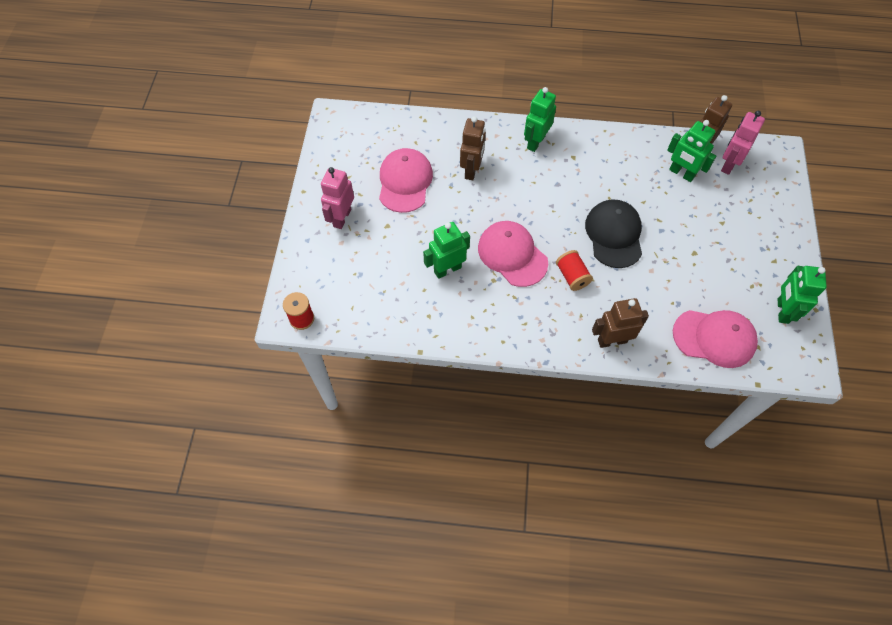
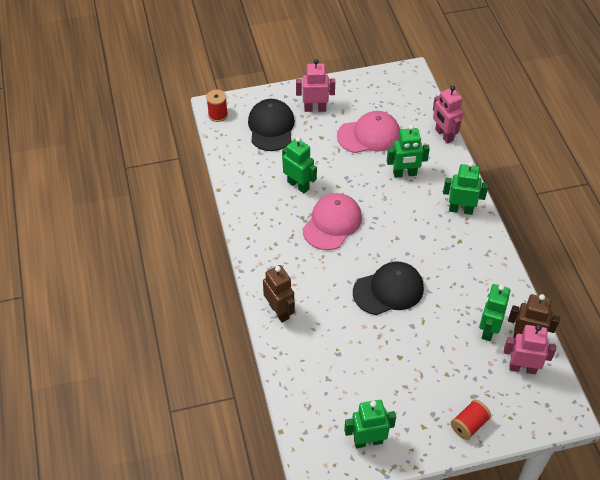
camera: 70 degrees right, 10 degrees down
(349, 269) = (271, 127): none -> black cap
(434, 120) = (444, 135): none -> pink robot
(472, 170) = (404, 174): brown robot -> green robot
(572, 276) = (330, 269): red spool -> red spool (469, 425)
(714, 338) = (314, 388): pink cap -> none

